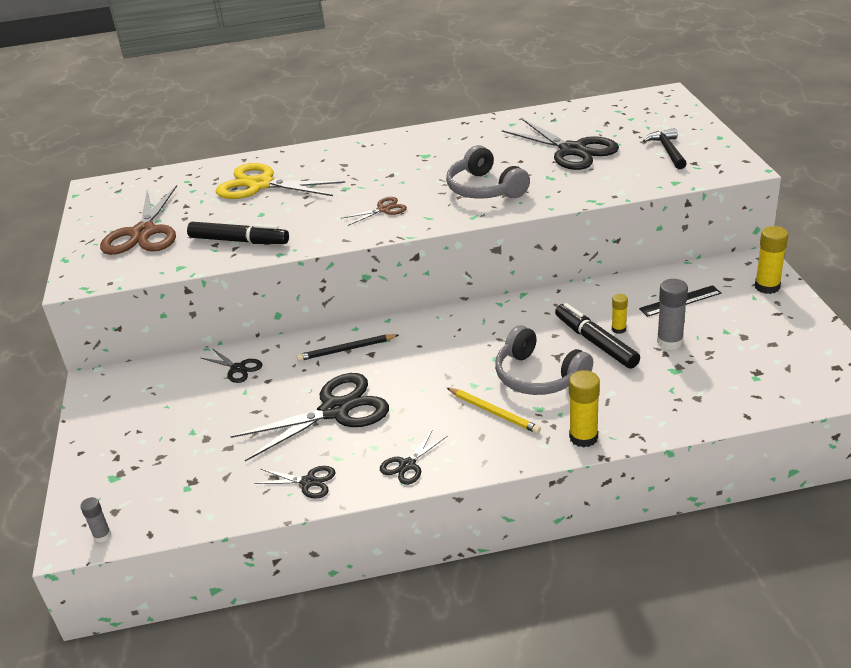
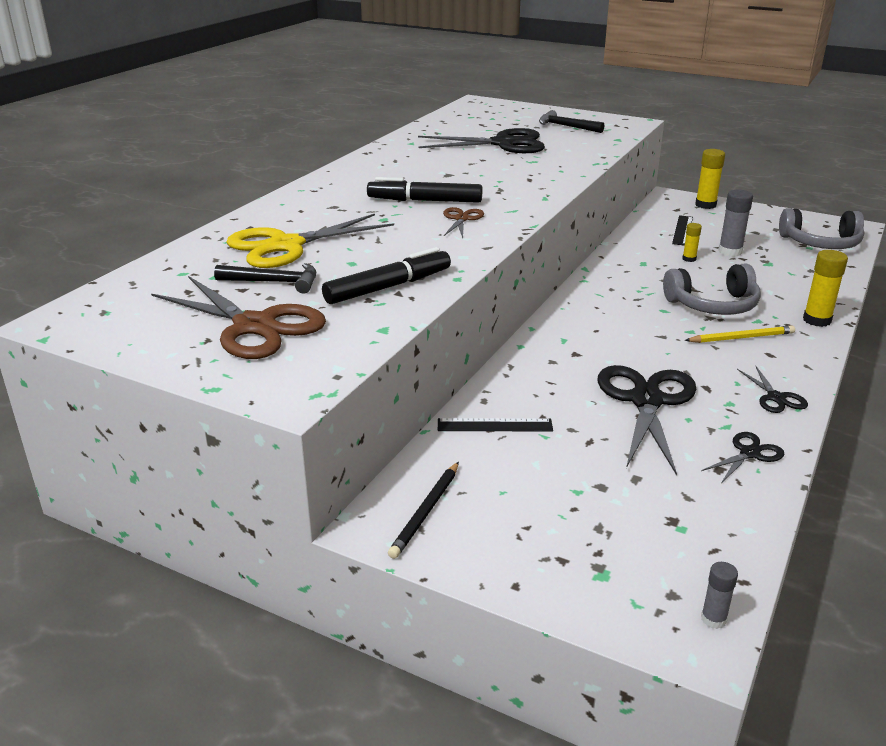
camera: 55 degrees left, 5 degrees down
(205, 209) = (274, 282): none -> black hammer
(238, 368) = (494, 425): black scissors -> black ruler
(346, 350) = (551, 362): black pencil -> black pencil (426, 512)
(485, 189) = (505, 181): grey headphones -> grey headphones (821, 243)
(595, 342) = (695, 271): black marker -> black marker (425, 201)

